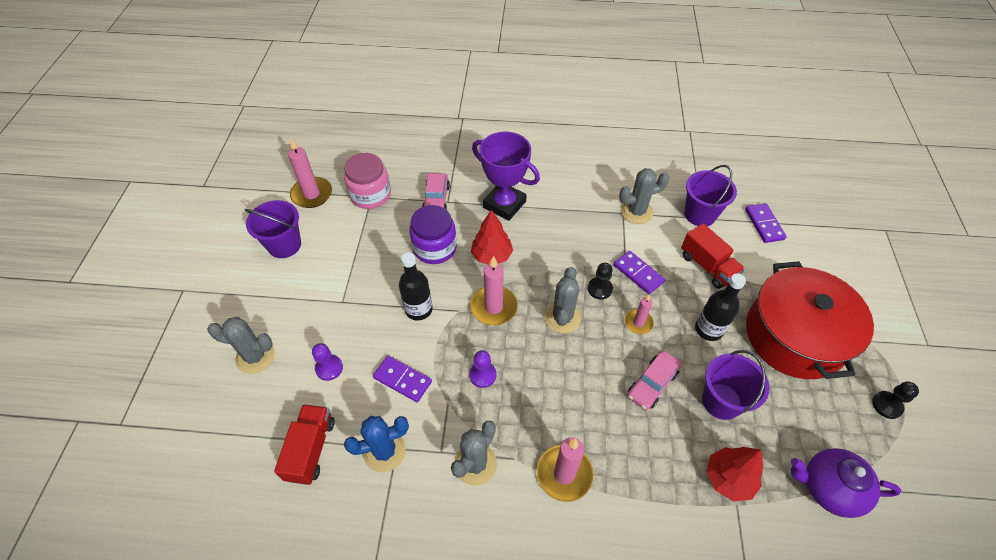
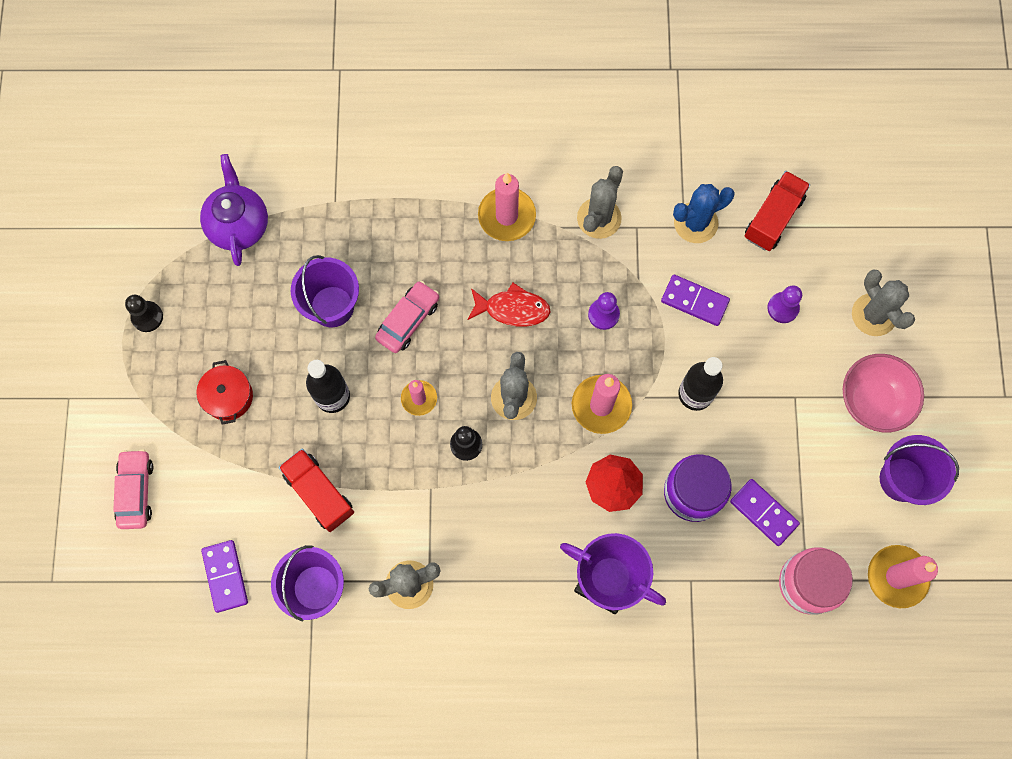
camera: 175 degrees right, 20 degrees up
(255, 356) = (874, 315): grey cactus -> grey cactus turned 60 degrees clockwise
(284, 294) = (872, 401): none -> pink bowl
(311, 449) = (773, 218): red truck -> red truck turned 150 degrees counterclockwise
(436, 199) = (708, 582): pink car -> pink car (136, 491)
(561, 386) = (513, 309): none -> red fish
(638, 273) = (414, 473): purple domino -> purple domino (764, 512)
(728, 478) = (338, 225): red tree -> none
(794, 336) = (228, 396): red pot -> red pot, size x0.41
(828, 488) = (239, 224): purple teapot -> purple teapot turned 105 degrees counterclockwise

